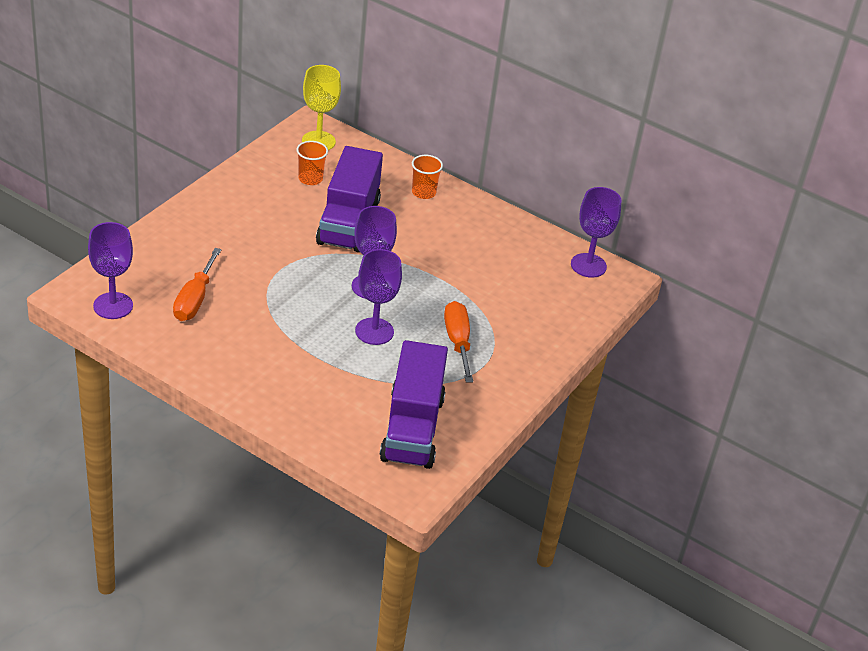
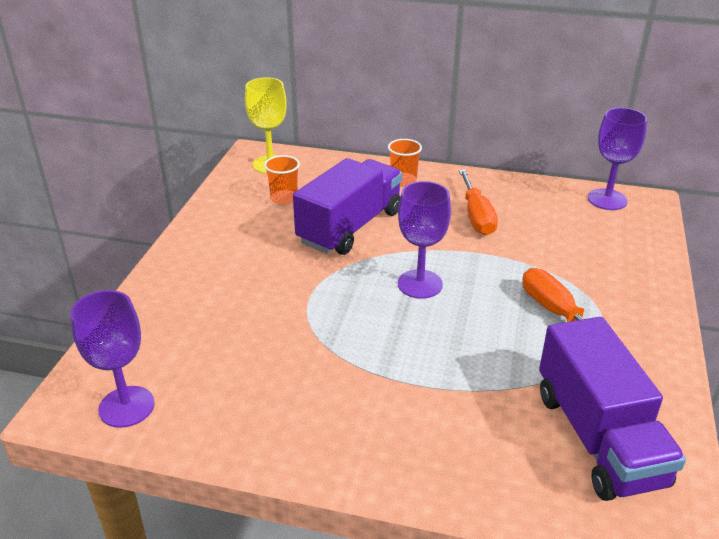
camera: 15 degrees left, 5 degrees down
(194, 299) = (229, 363): orange screwdriver -> orange screwdriver (476, 216)
(348, 222) = (350, 227): purple truck -> purple truck turned 135 degrees counterclockwise
(374, 331) = (461, 331): purple goblet -> none

